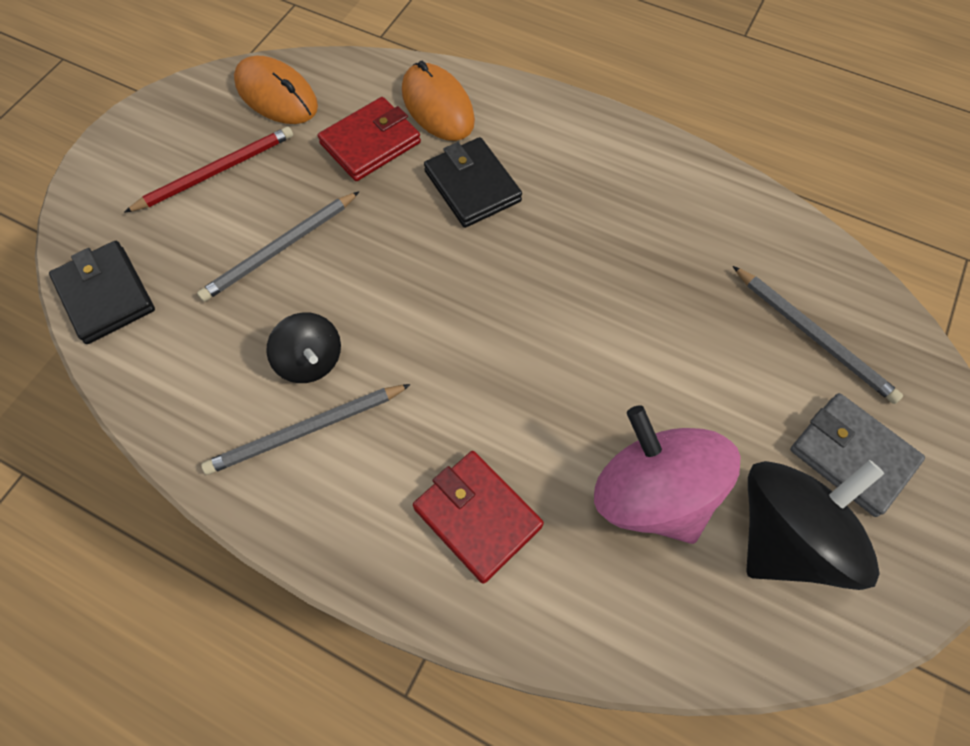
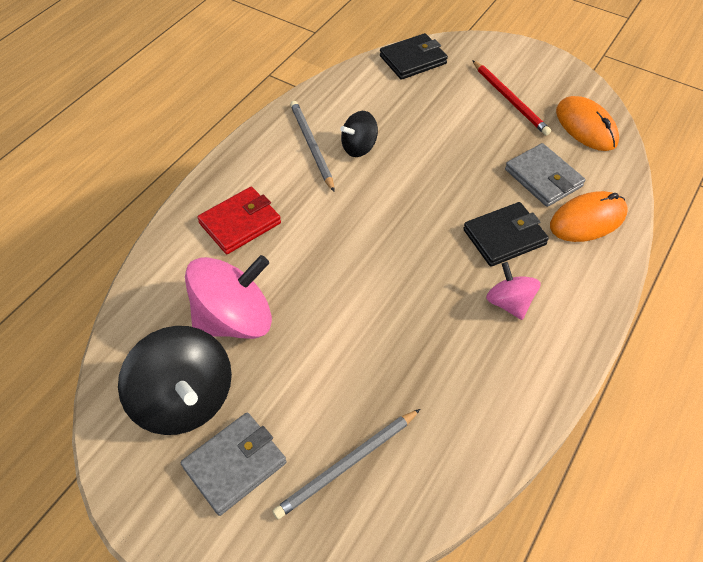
camera: 95 degrees right, 10 degrees down
(276, 95) = (586, 126): orange mouse -> orange mouse turned 75 degrees counterclockwise
(280, 249) = (445, 132): grey pencil -> none
(370, 143) = (543, 178): red wallet -> grey wallet
(570, 185) = (509, 303): none -> pink spinning top

